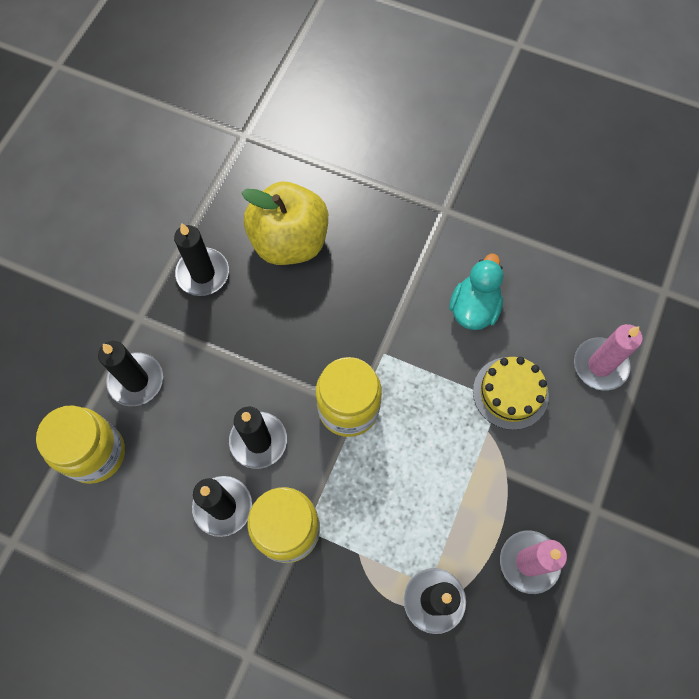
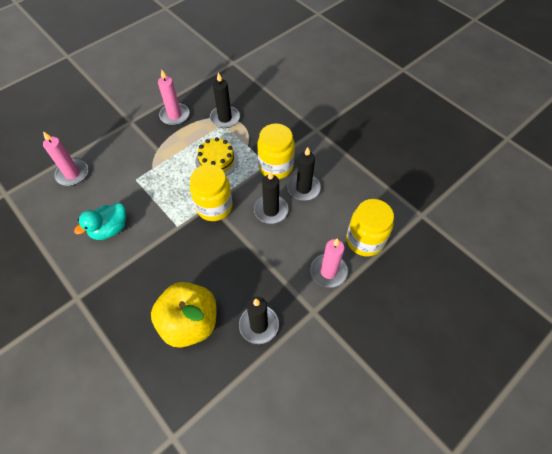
camera: 155 degrees left, 10 degrees down
(136, 380) = (328, 271): black candle -> pink candle
(510, 393) = (127, 180): yellow cake -> yellow cake (216, 160)

